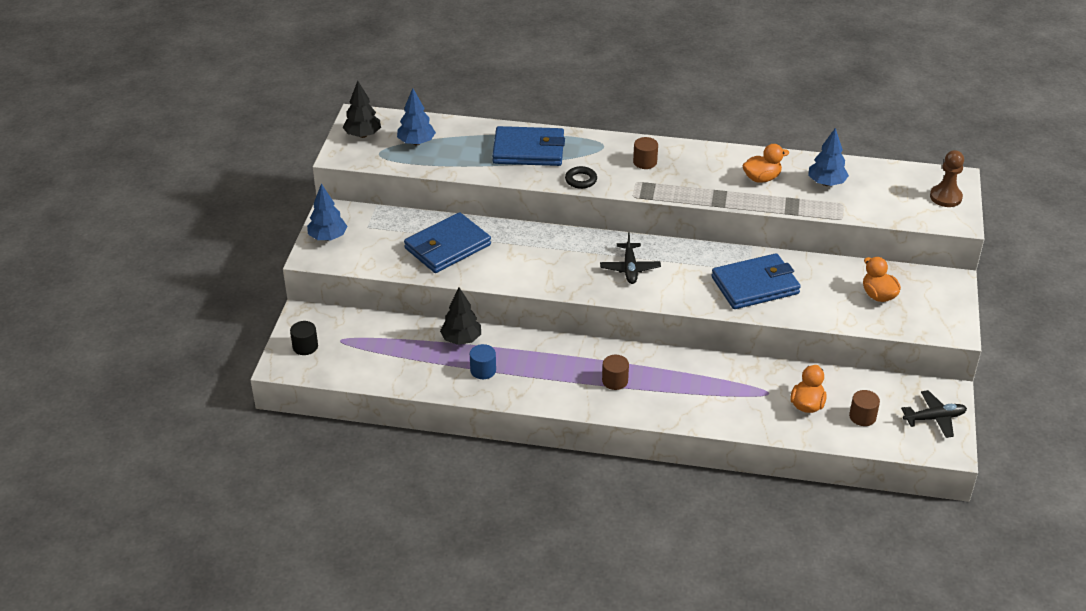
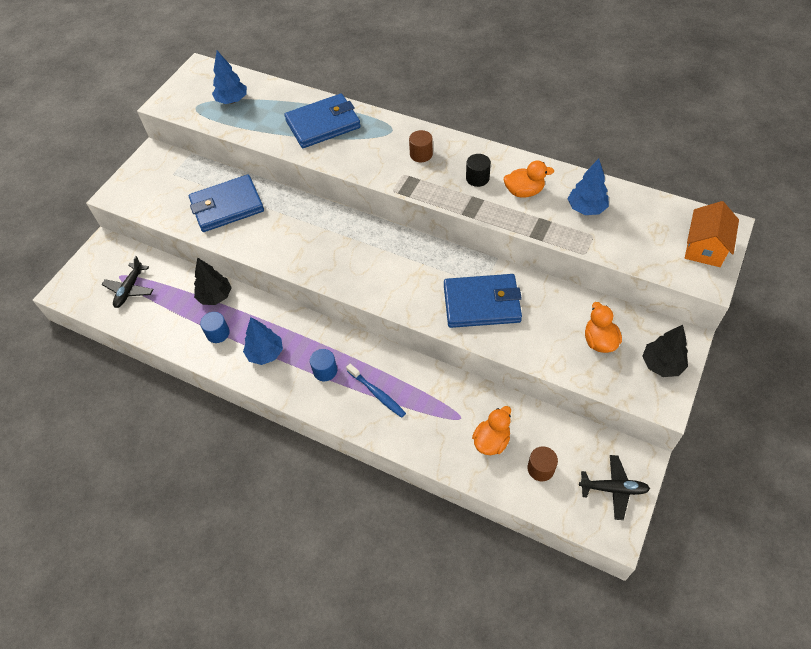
camera: 20 degrees right, 15 degrees up
(305, 346) = (89, 276): black cylinder -> black cylinder (477, 178)
(328, 237) = (136, 178): blue tree -> blue tree (265, 353)
(363, 135) = (193, 86): black tree -> black tree (662, 364)
(528, 150) = (323, 124): blue wallet -> blue wallet turned 45 degrees counterclockwise
(581, 180) = (353, 164): black ring -> none
(615, 381) = (325, 371): brown cylinder -> blue cylinder
(630, 268) = (373, 261): black plane -> black plane (130, 289)
(677, 389) = (377, 393): none -> blue toothbrush
(945, 197) = (705, 248): brown pawn -> orange house

